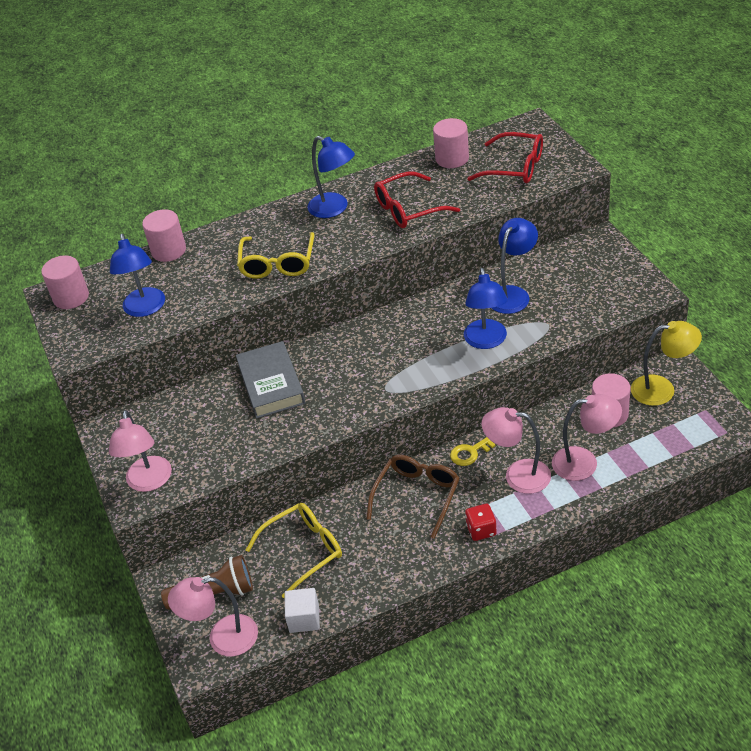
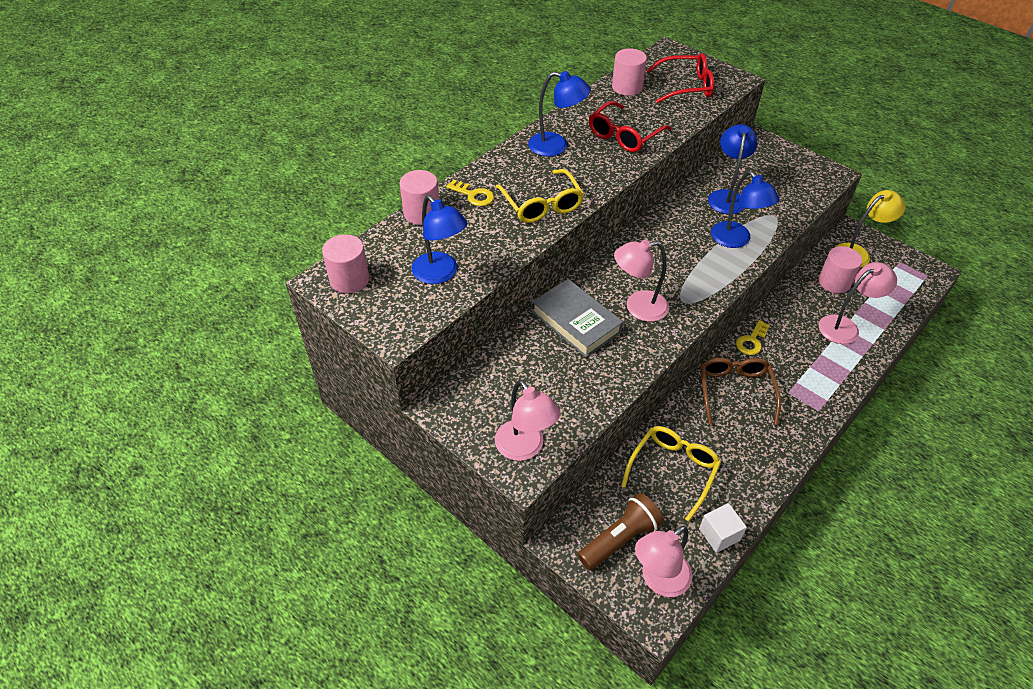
camera: 30 degrees left, 5 degrees up
(224, 243) = (473, 195): none -> yellow key
(481, 530) = (808, 406): red dice -> none
(518, 475) = (802, 351): pink lamp -> pink lamp (638, 307)

